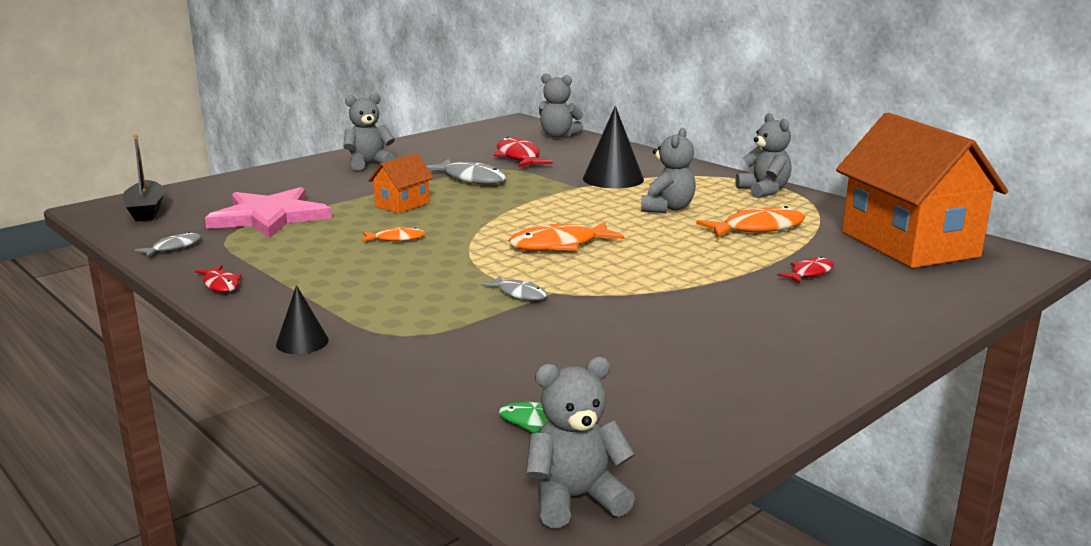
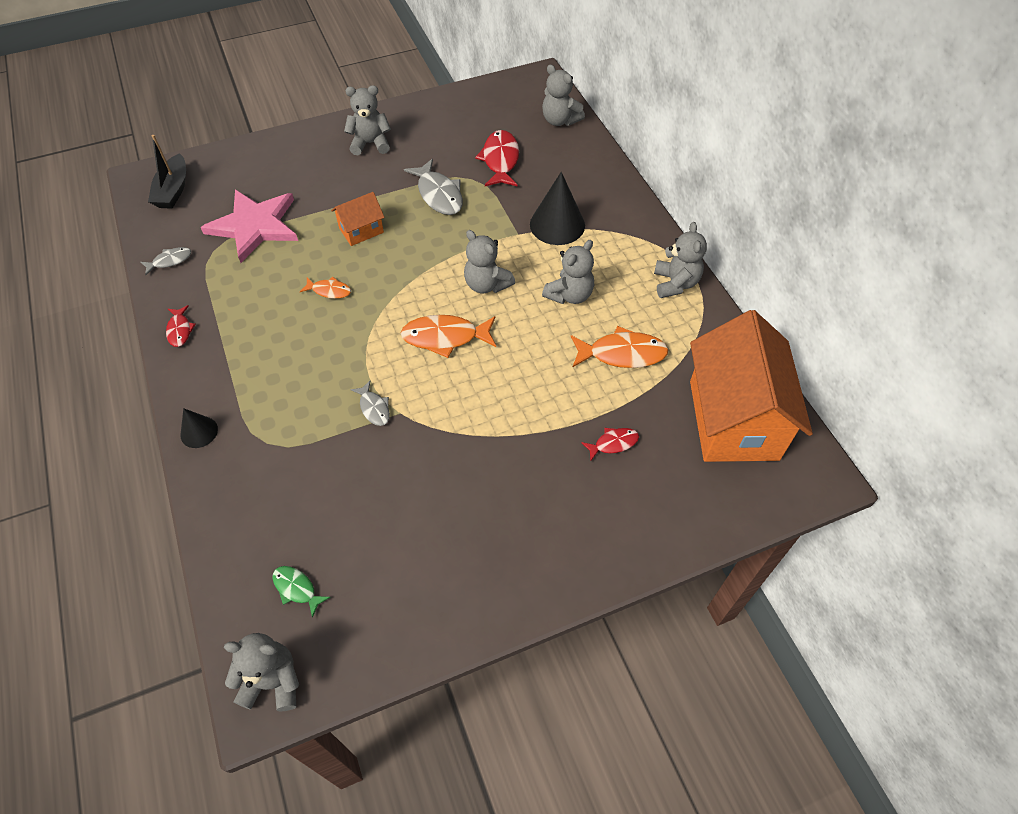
camera: 20 degrees right, 35 degrees up
(574, 214) = (486, 284): none -> grey teddy bear

